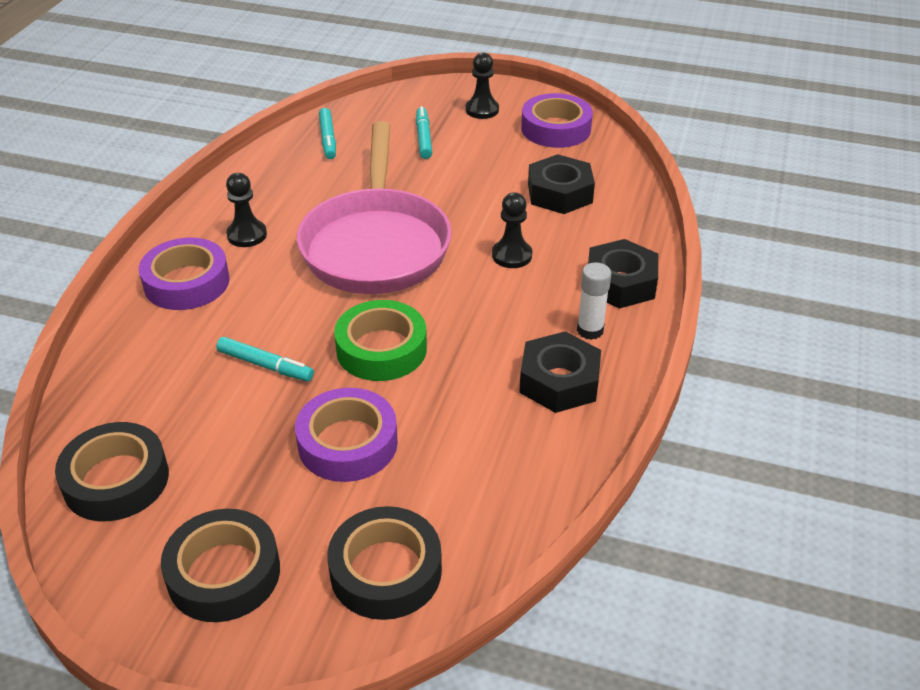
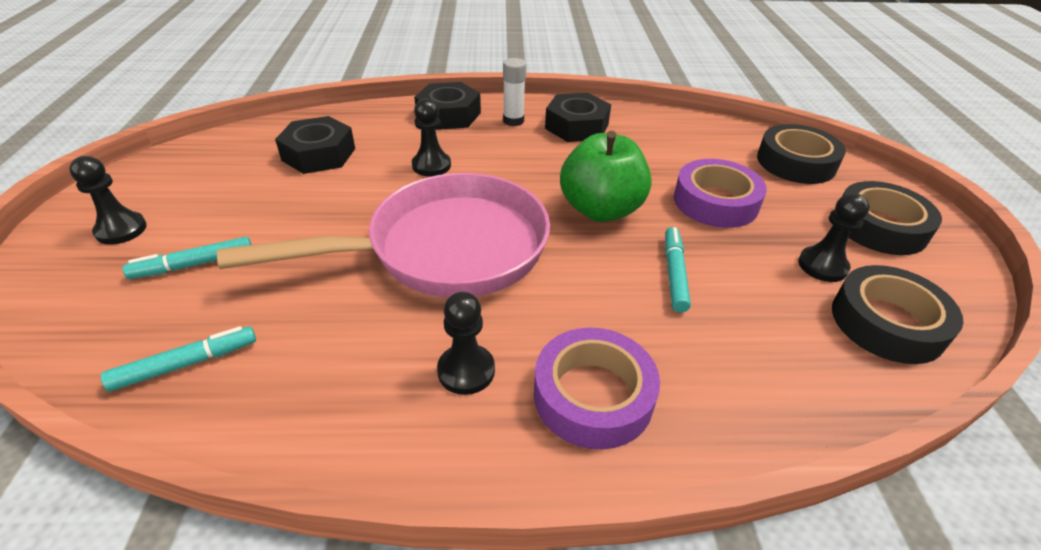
camera: 110 degrees left, 0 degrees up
(206, 477) = (822, 266): none -> black pawn
(381, 349) = (601, 209): green tape -> green apple
(556, 129) = (182, 171): purple tape -> none

